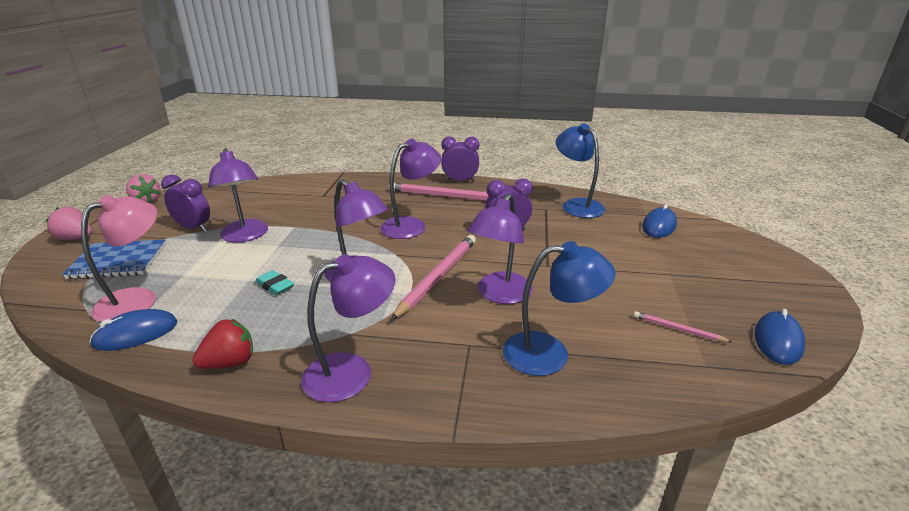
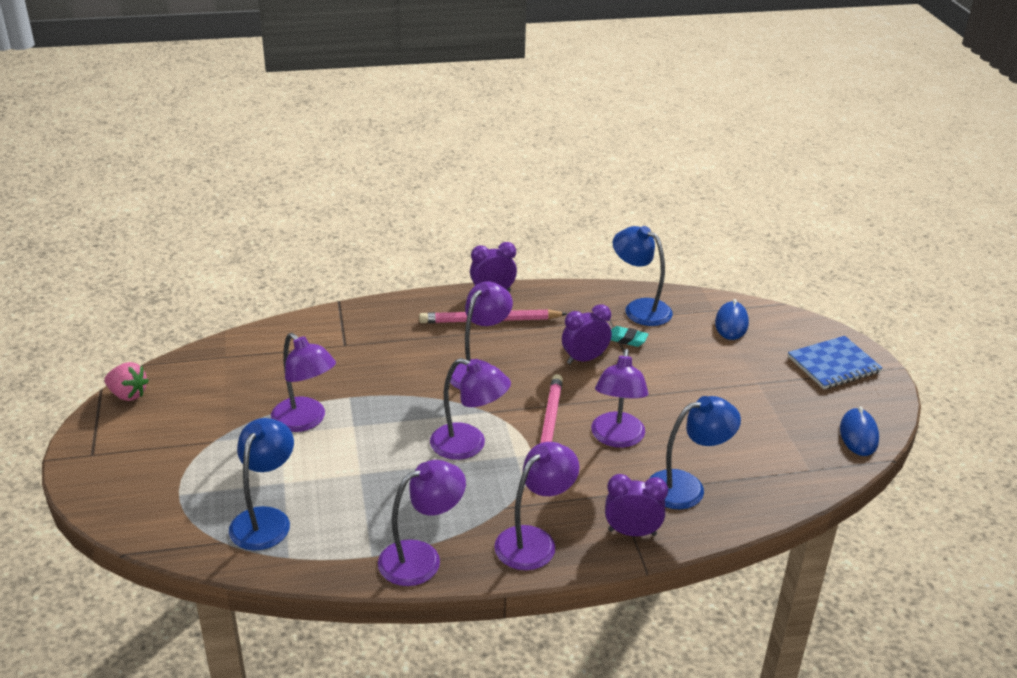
camera: 20 degrees left, 5 degrees up
(76, 238) = (102, 464): pink strawberry -> none
(118, 261) = (192, 482): blue notebook -> blue notebook (833, 365)
(136, 334) = (304, 553): blue mouse -> none
(137, 299) = (265, 519): pink lamp -> blue lamp
(194, 228) = (233, 422): purple clock -> purple clock (632, 532)
(230, 362) = (421, 558): red strawberry -> purple lamp
(275, 286) = (394, 474): turquoise eraser -> turquoise eraser (626, 339)
(678, 329) = (780, 441): pink pencil -> none

